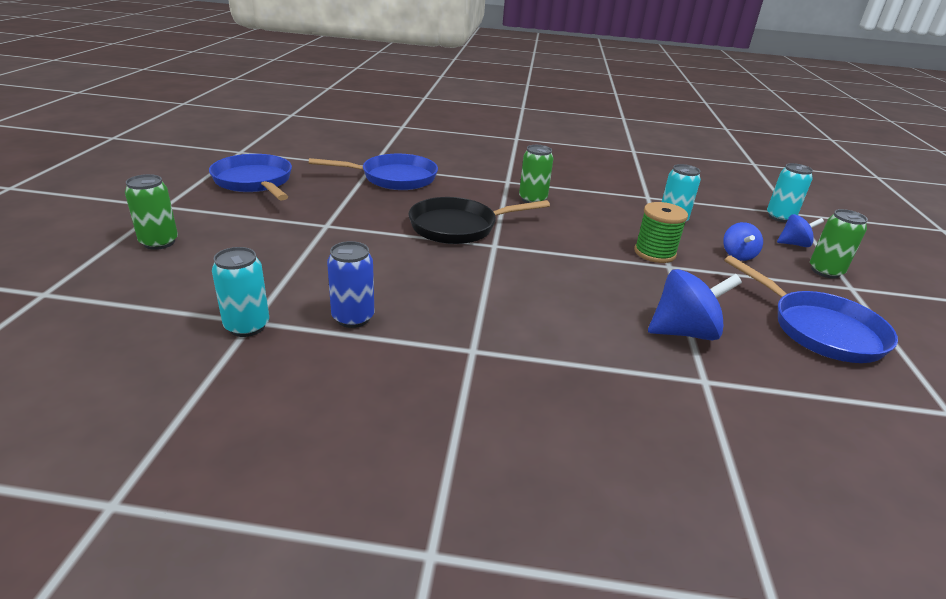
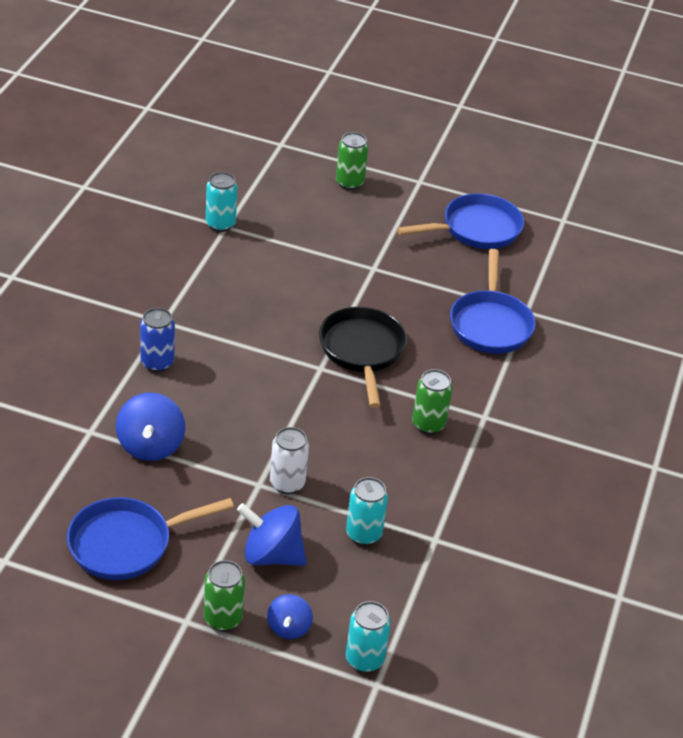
camera: 100 degrees right, 10 degrees up
(353, 318) = (218, 270): blue can -> blue can (157, 363)
(654, 253) = (287, 483): green spool -> white can
(737, 255) = (271, 555): blue spinning top -> blue spinning top, size x1.66

